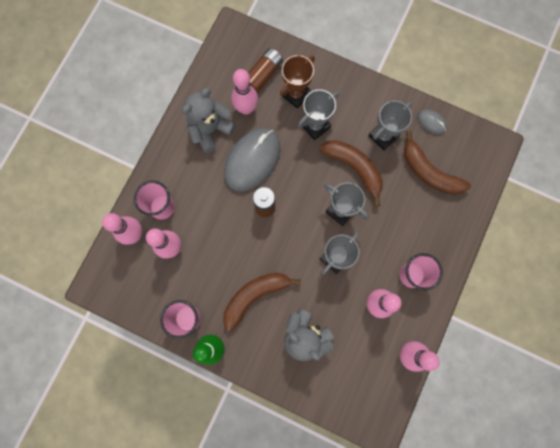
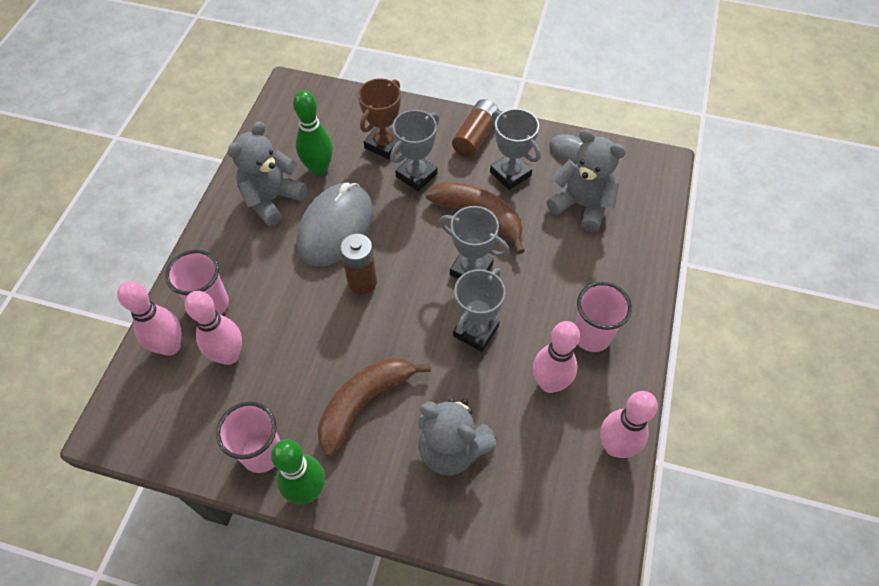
camera: 10 degrees left, 20 degrees down
(246, 108) = (319, 169): pink bowling pin -> green bowling pin
(263, 75) = (337, 129): brown battery -> brown battery (475, 136)
(383, 136) = (510, 174): grey trophy -> grey trophy turned 75 degrees counterclockwise
(429, 172) = (581, 205): brown banana -> grey teddy bear

